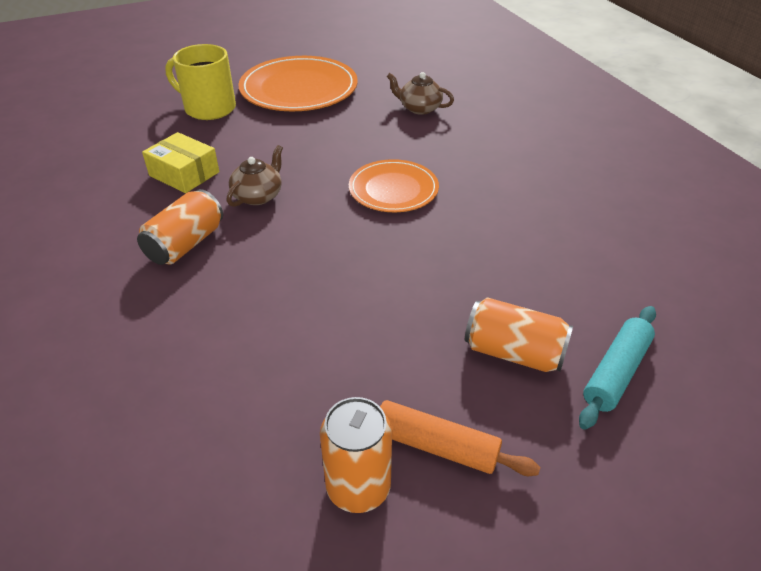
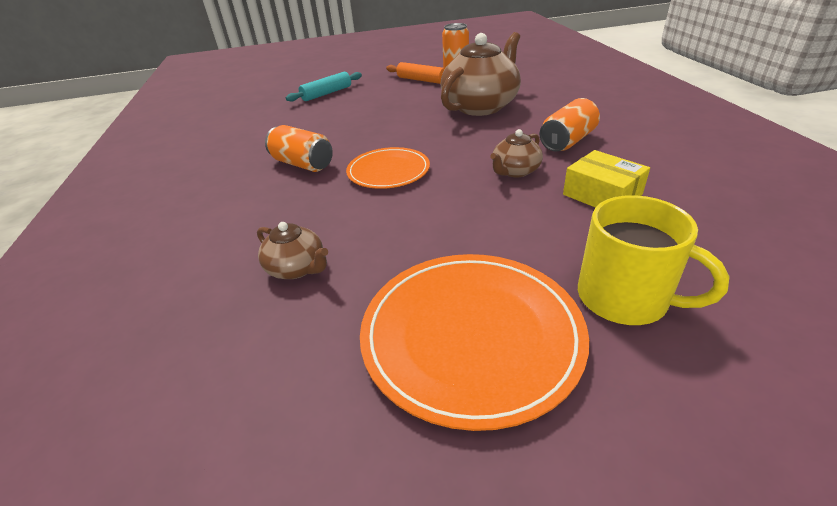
camera: 165 degrees left, 5 degrees down
(294, 328) = (481, 106): none -> brown teapot
(513, 352) = (368, 98): orange can -> orange can (303, 164)

